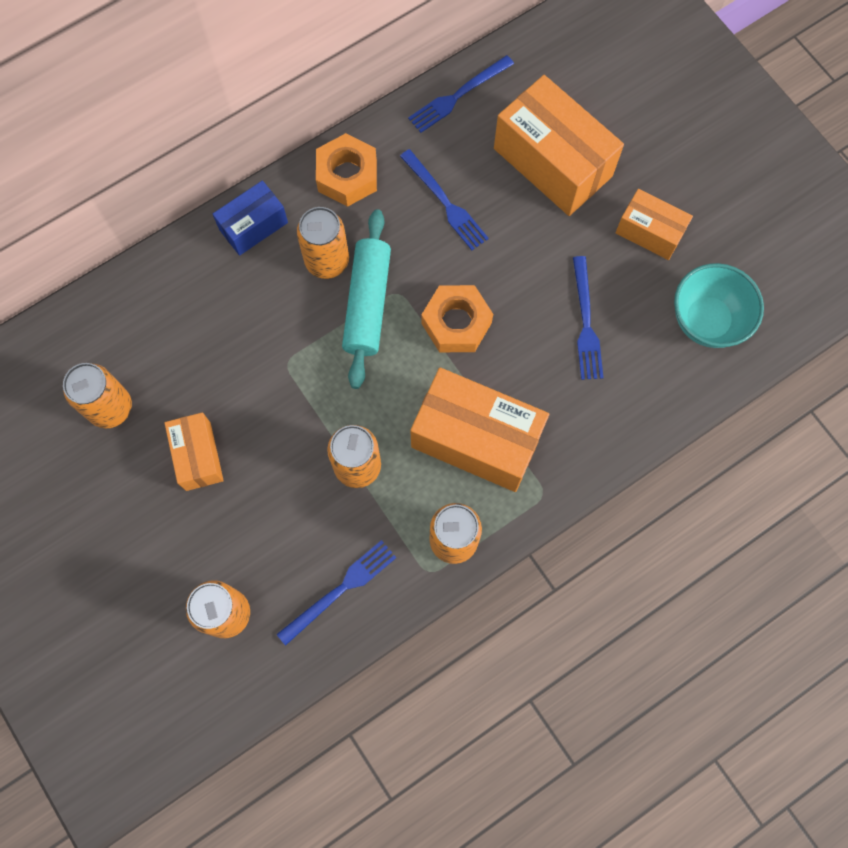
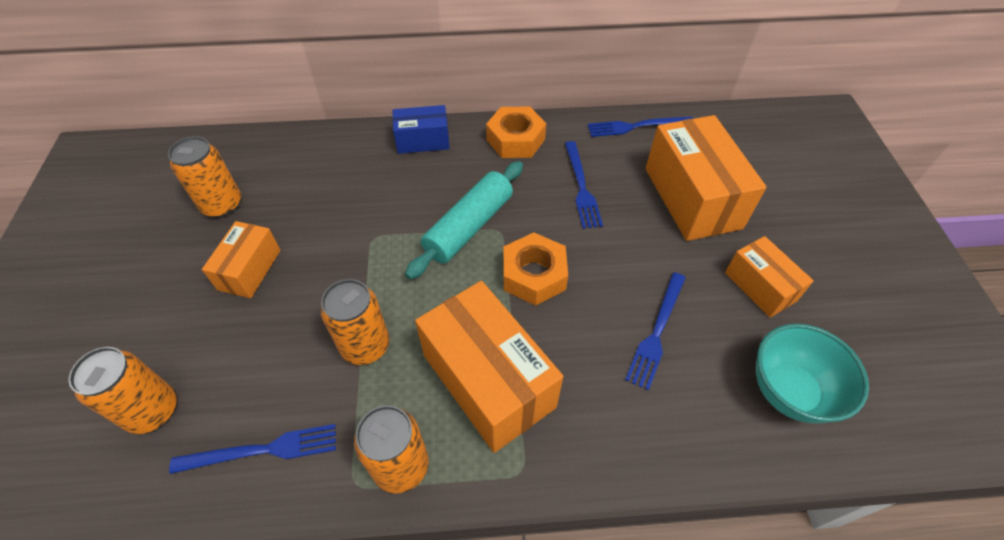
camera: 30 degrees right, 20 degrees down
(327, 261) = (459, 184): orange can -> none

